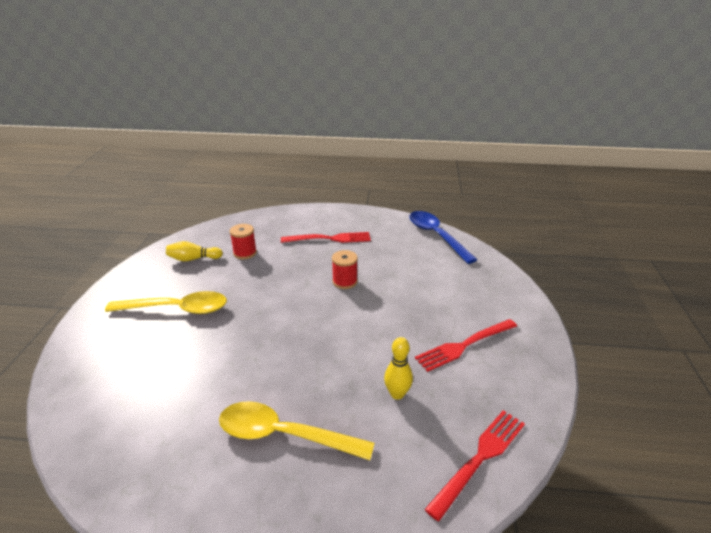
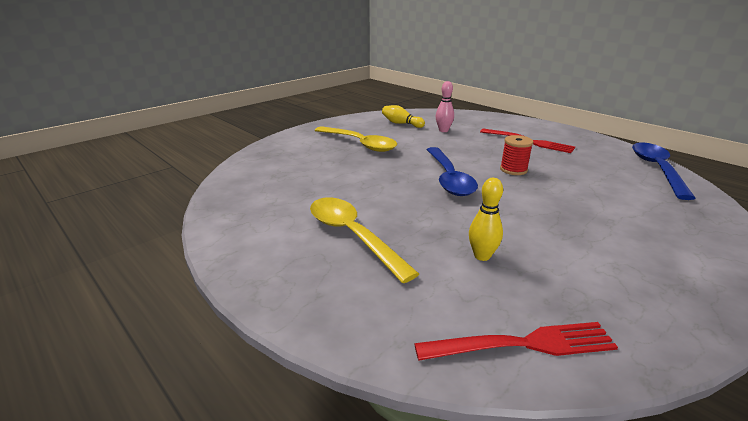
camera: 40 degrees right, 5 degrees down
(245, 253) = (443, 130): red spool -> pink bowling pin
(303, 318) = (449, 178): none -> blue spoon
(464, 345) = (602, 255): red fork -> none

